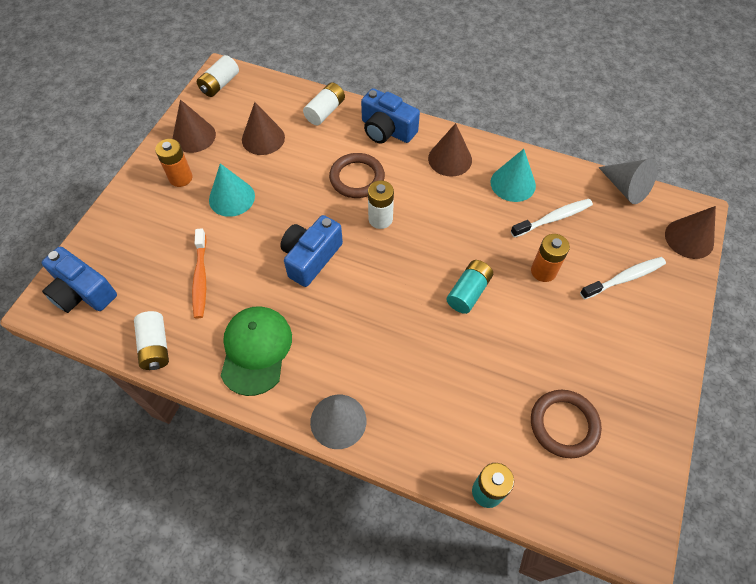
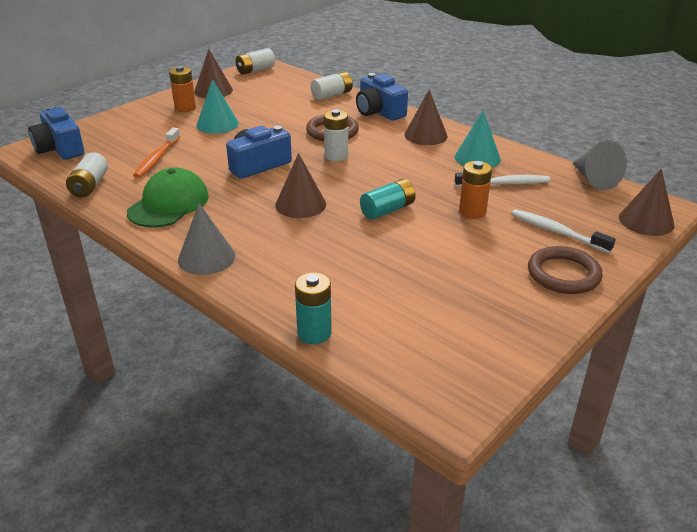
camera: 20 degrees right, 25 degrees down
(263, 138) = (268, 100): brown cone -> brown cone (300, 204)
(564, 425) = (426, 309): brown ring -> brown ring (563, 274)
(624, 278) = (556, 232): white toothbrush -> white toothbrush turned 135 degrees counterclockwise

